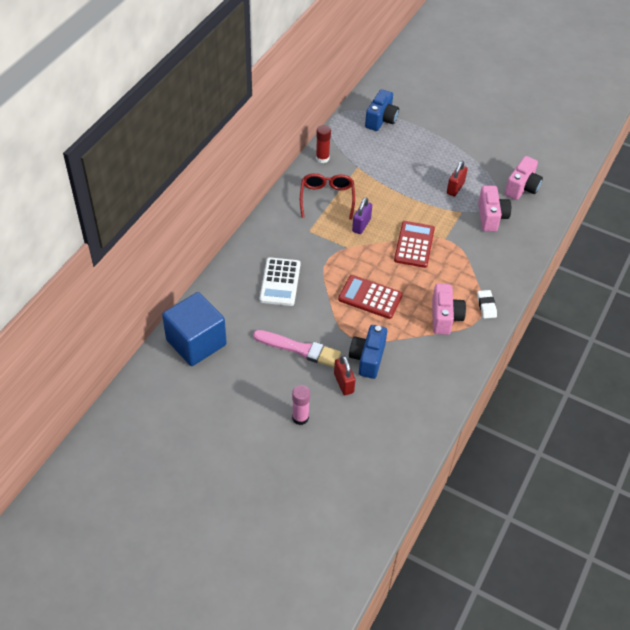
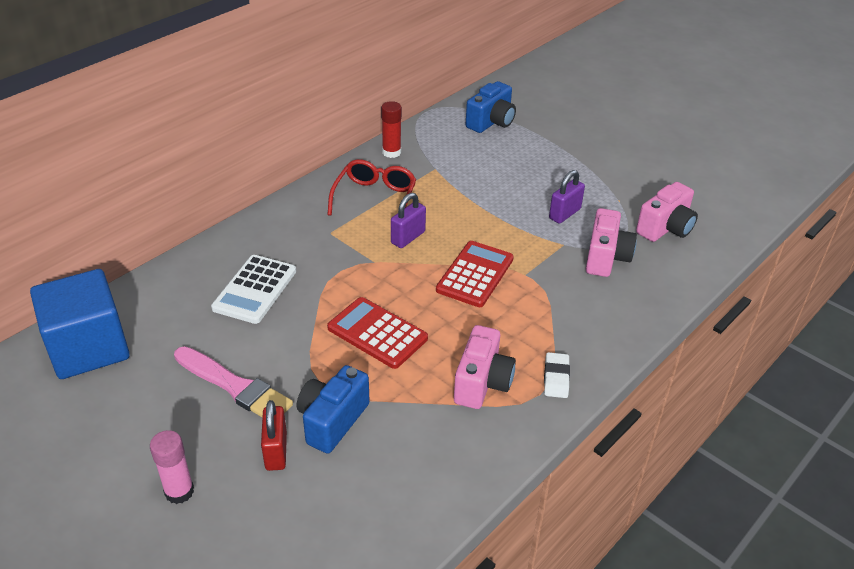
camera: 15 degrees right, 10 degrees down
(455, 188) = (564, 214): red padlock -> purple padlock

